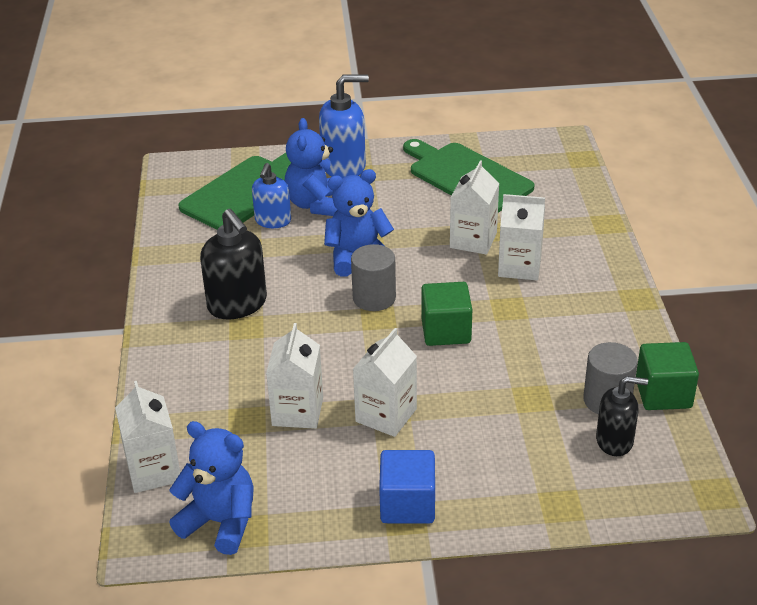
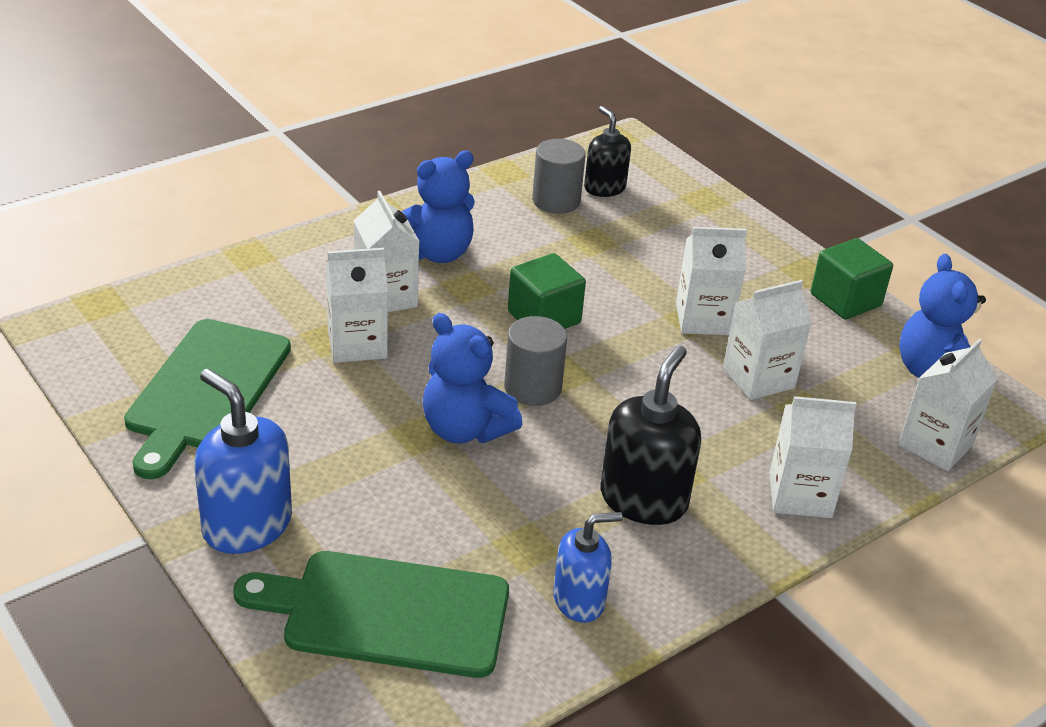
camera: 125 degrees left, 0 degrees up
(178, 373) = (800, 495): none -> white carton
(273, 221) = (443, 545): blue soap dispenser -> blue soap dispenser (579, 600)
(316, 204) = (371, 516): blue teddy bear -> blue teddy bear (436, 253)
(407, 504) = (791, 274): blue cube -> none
(663, 394) = (519, 174): green cube -> green cube (845, 300)

